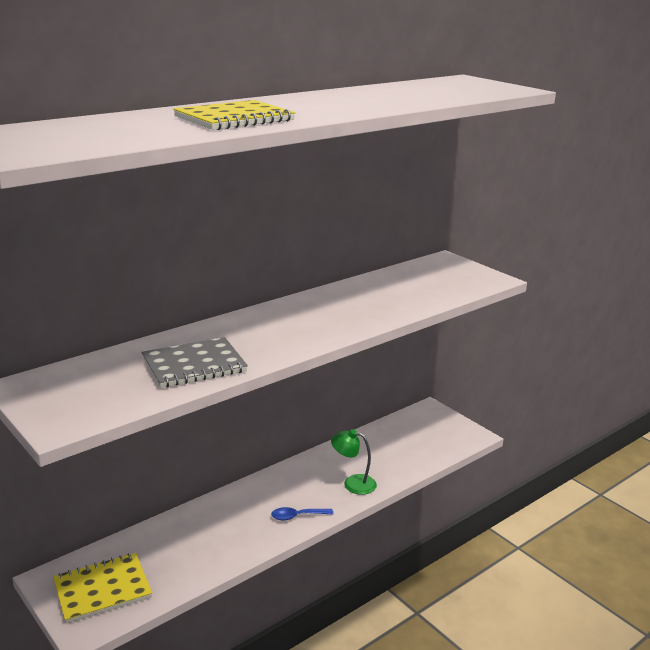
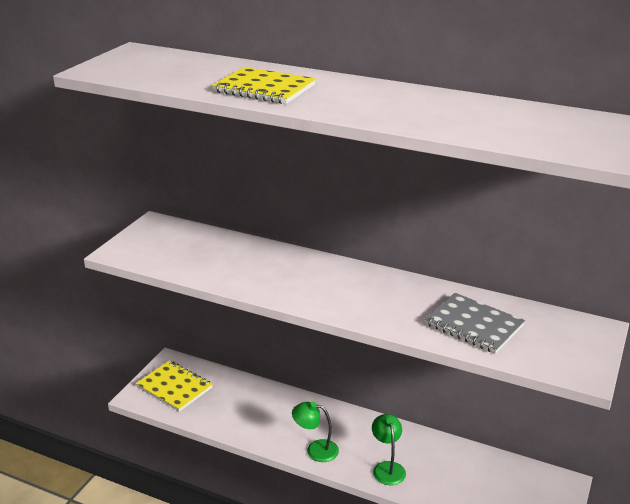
camera: 65 degrees right, 5 degrees up
(194, 365) = (230, 268): grey notebook -> grey notebook (474, 325)
(297, 516) = (315, 450): blue spoon -> green lamp

